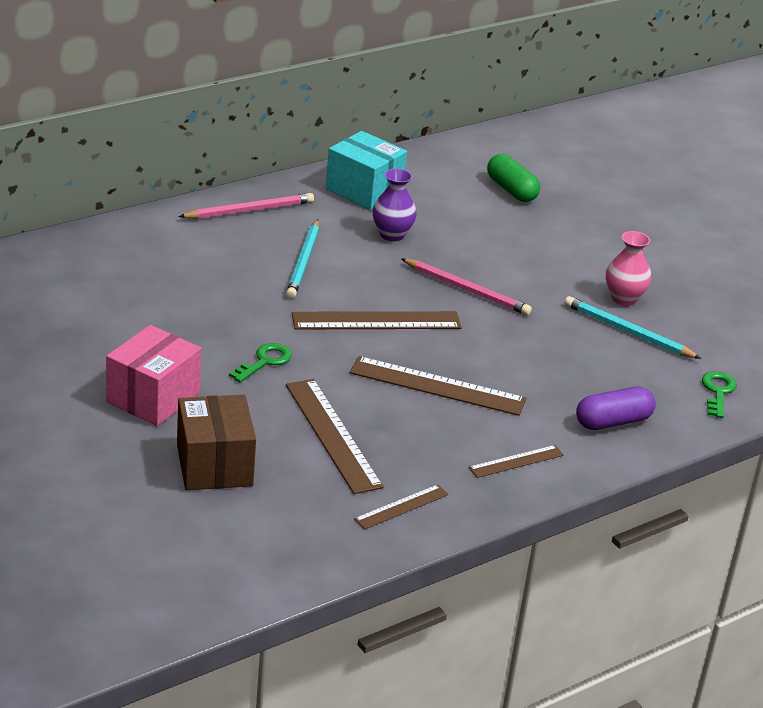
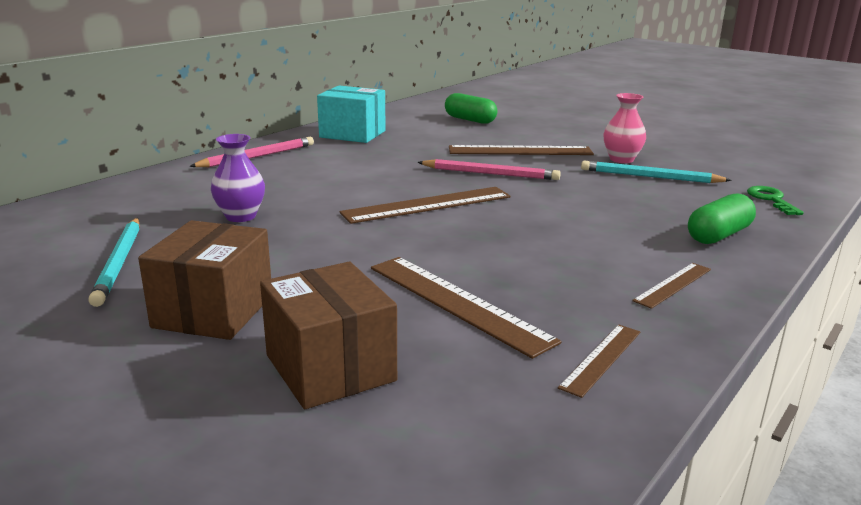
camera: 15 degrees left, 10 degrees down
(153, 397) = (213, 311): pink box -> brown box
(265, 361) = (334, 253): green key -> none
(304, 262) = (328, 179): turquoise pencil -> turquoise pencil (119, 263)
(392, 234) = (396, 153): purple vase -> purple vase (240, 216)
(437, 386) = (530, 240): brown ruler -> brown ruler (520, 151)
(613, 422) = (718, 235): purple capsule -> green capsule

